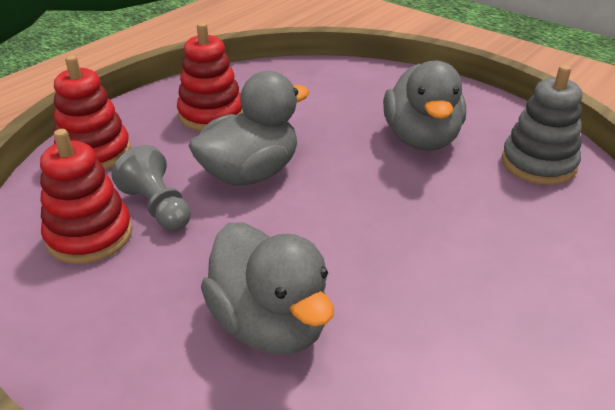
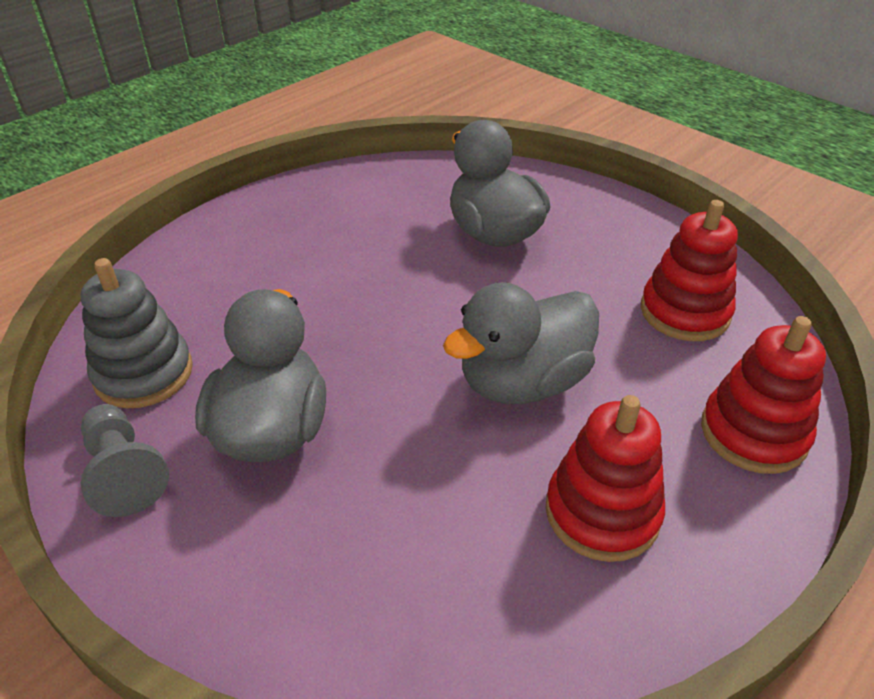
camera: 175 degrees left, 5 degrees up
(158, 207) = (625, 340): grey pawn -> grey pawn (124, 473)

